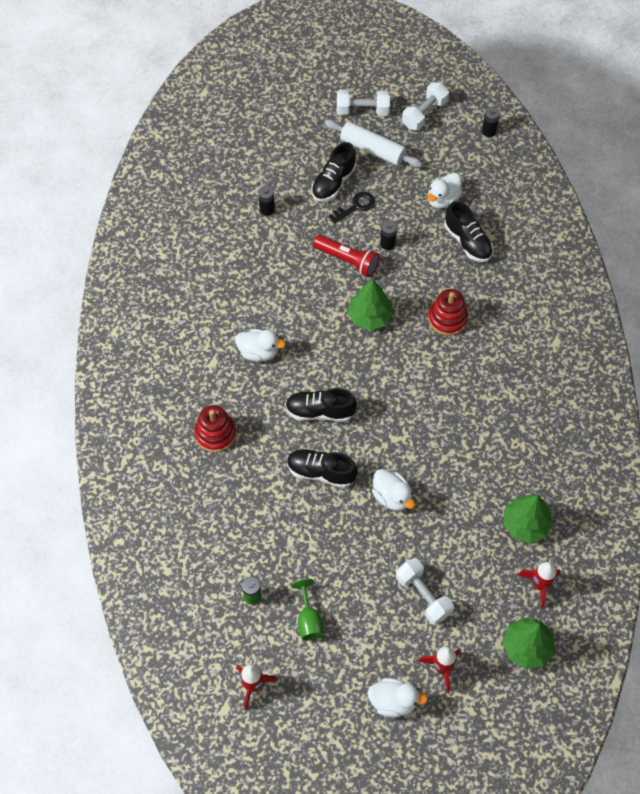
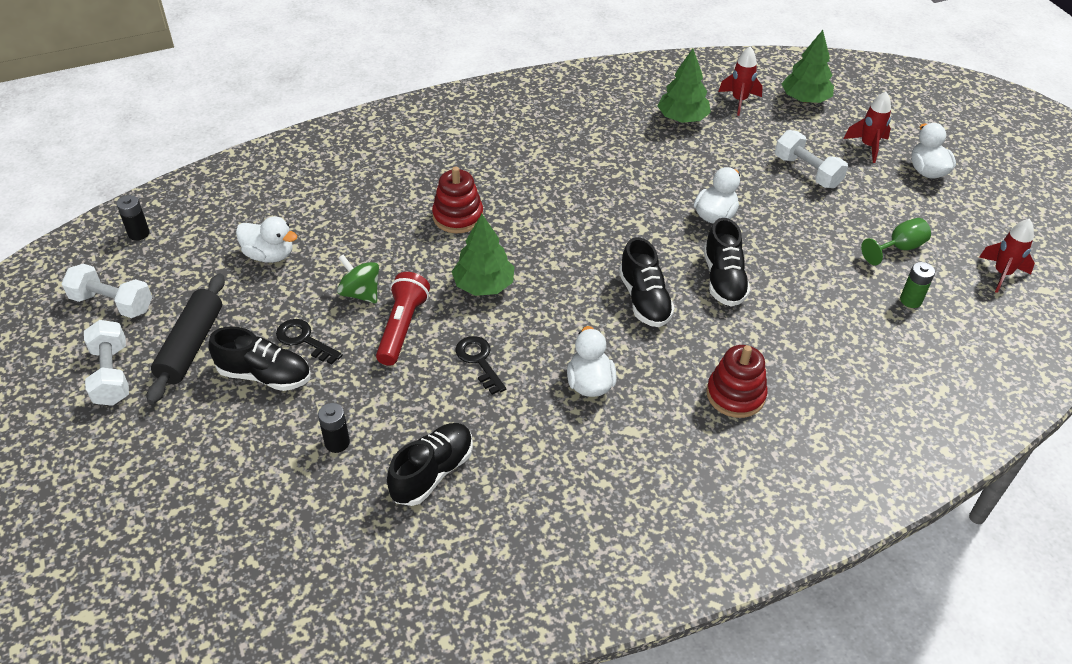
camera: 110 degrees left, 15 degrees down
(302, 296) = (479, 361): none -> black key
(372, 149) = (191, 345): white rolling pin -> black rolling pin
(387, 244) = (360, 293): black battery -> green spinning top
(423, 595) = (807, 172): white dumbbell -> white dumbbell turned 75 degrees counterclockwise
(467, 241) = (333, 220): black shoe -> black shoe (432, 473)

